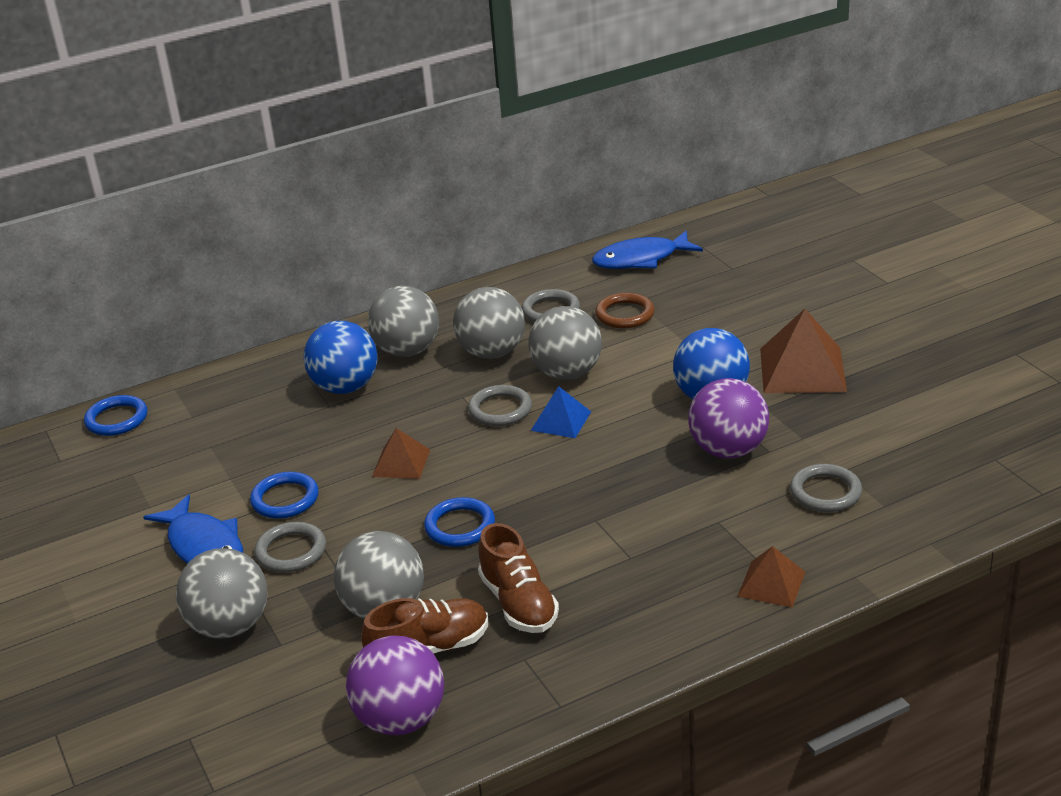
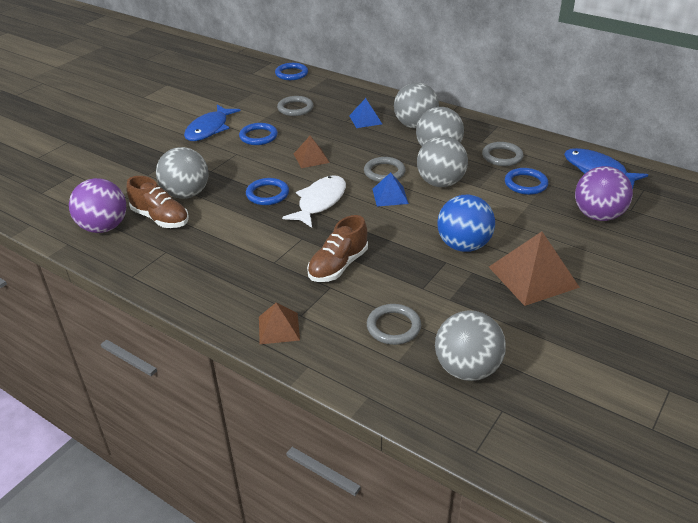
camera: 60 degrees right, 5 degrees up
(230, 626) = (154, 156): grey ball -> grey ball (467, 369)
(291, 551) = (218, 152): grey ring -> grey ring (295, 108)
(345, 387) = (365, 119): blue ball -> blue pyramid
(518, 603) = (211, 235): brown shoe -> brown shoe (338, 266)
(523, 483) = (320, 202): none -> white fish
(625, 314) = (525, 184): brown ring -> blue ring
(728, 450) = (409, 269): purple ball -> purple ball (598, 215)

